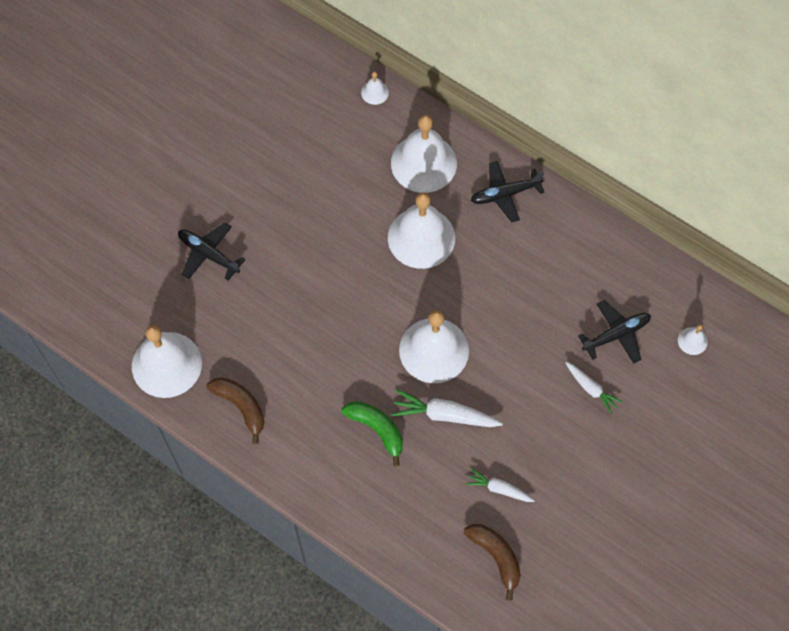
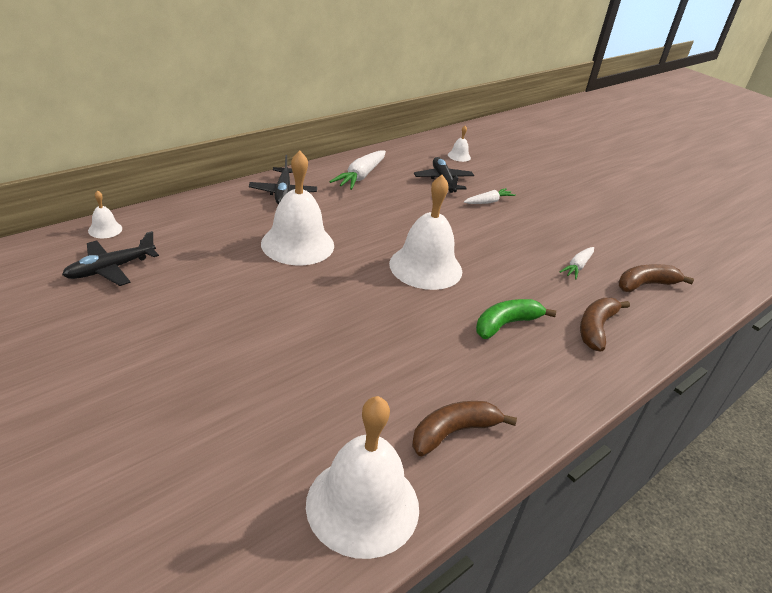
camera: 80 degrees left, 30 degrees down
(208, 254) = (209, 412): black plane -> black plane (111, 269)
(402, 506) = (596, 328): none -> brown banana
(423, 163) = (215, 223): white bell -> none
(444, 415) = (497, 278): white carrot -> white carrot (360, 176)

